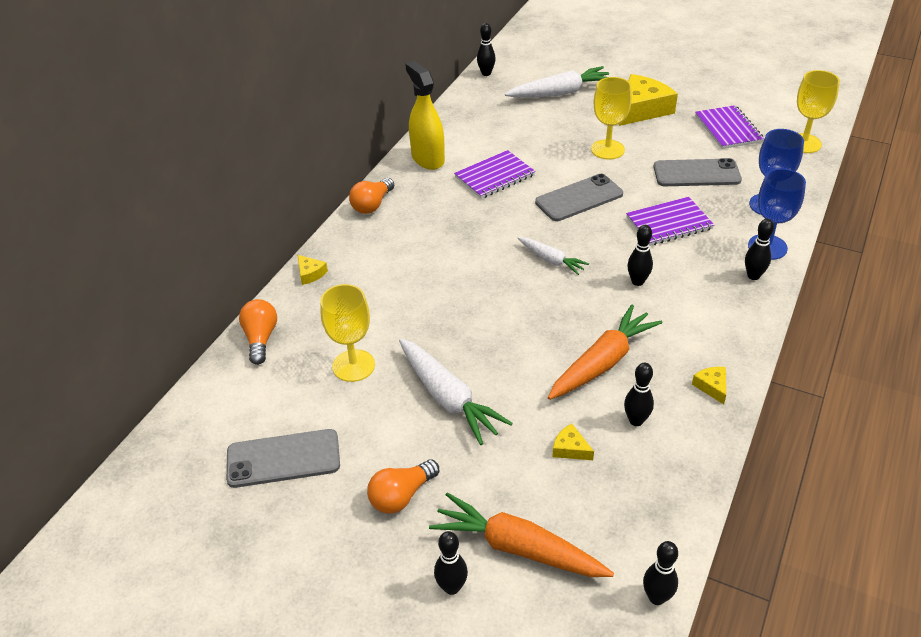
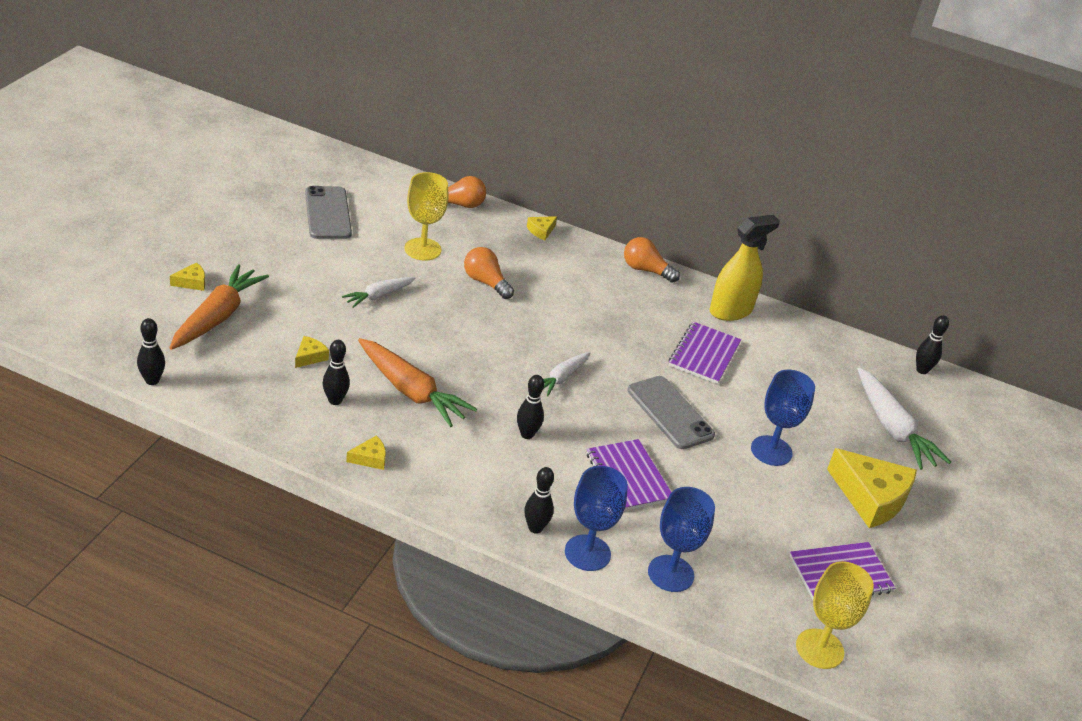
camera: 80 degrees right, 5 degrees down
(401, 495) = (280, 265): orange light bulb -> orange light bulb (486, 282)
(448, 398) = (378, 296): white carrot -> white carrot, size x0.58
(452, 587) = (192, 282): black bowling pin -> yellow cheese
(494, 176) = (704, 355): purple notebook -> purple notebook turned 60 degrees clockwise
(607, 149) = (771, 451): yellow goblet -> blue goblet
(696, 173) = (731, 521): grey phone -> none

